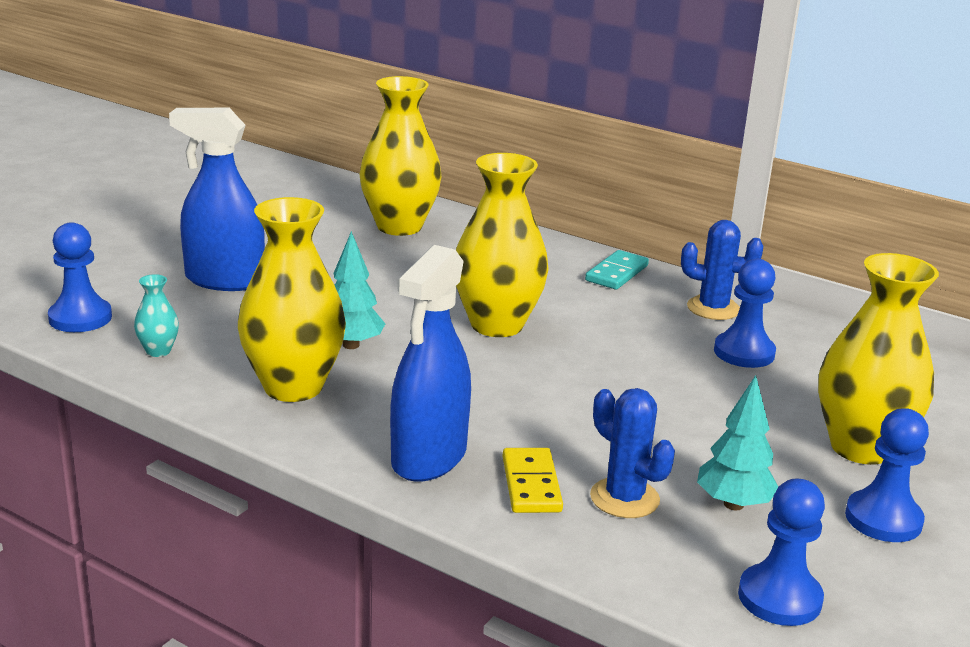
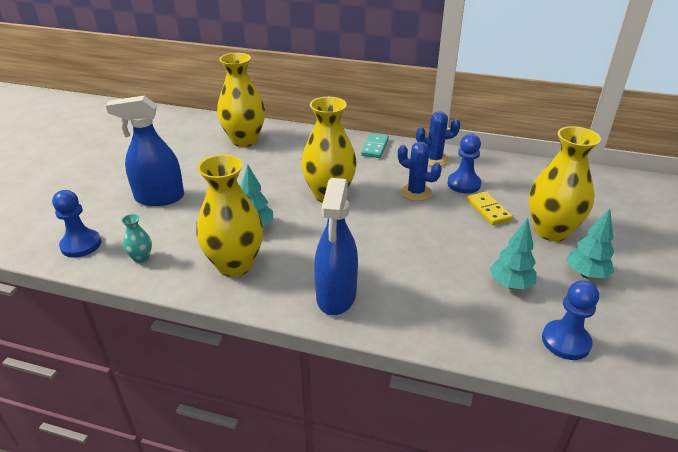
camera: 15 degrees left, 10 degrees up
(531, 484) = (400, 299): yellow domino -> yellow domino (488, 210)
(624, 498) = (454, 296): blue cactus -> blue cactus (416, 192)
(883, 519) = (586, 274): blue pawn -> turquoise tree

